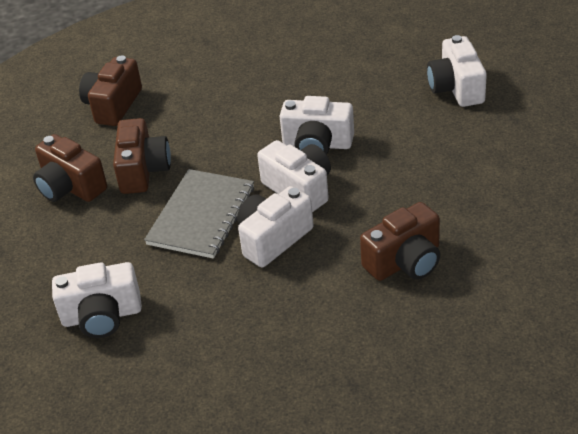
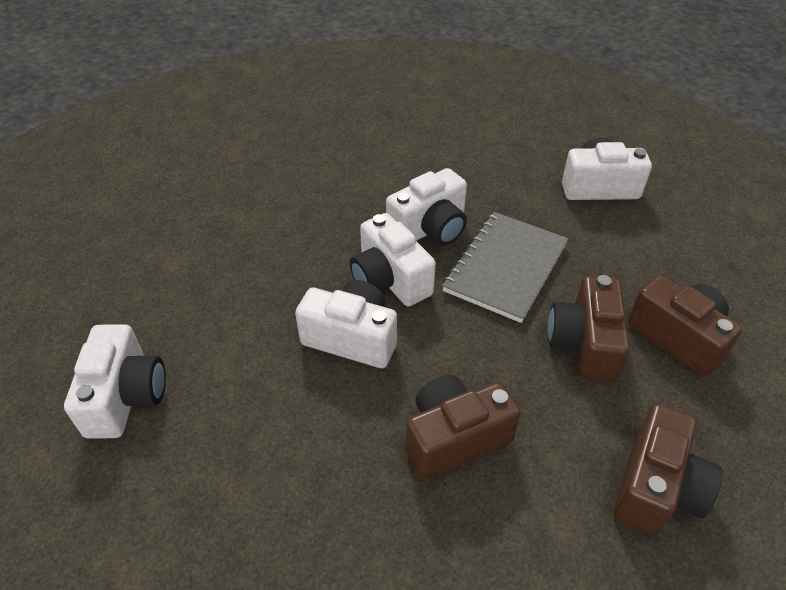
camera: 175 degrees left, 5 degrees up
(405, 261) = (310, 187): brown camera -> brown camera (454, 438)

